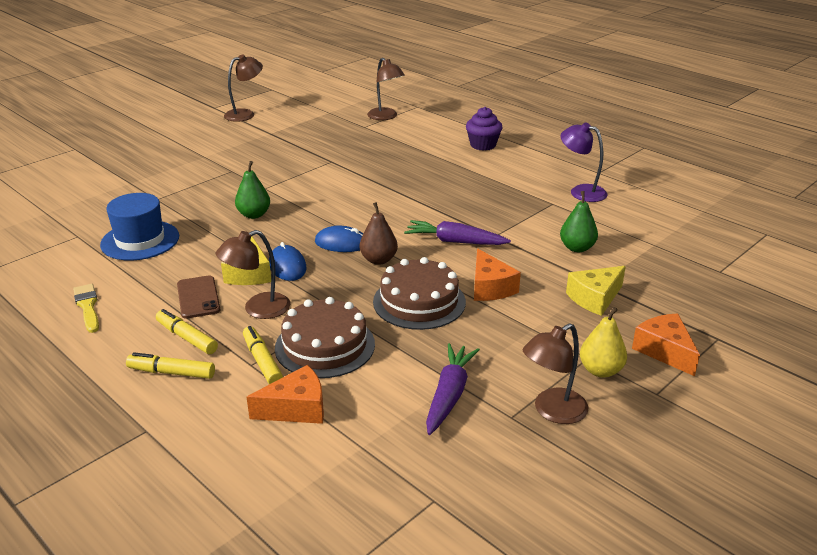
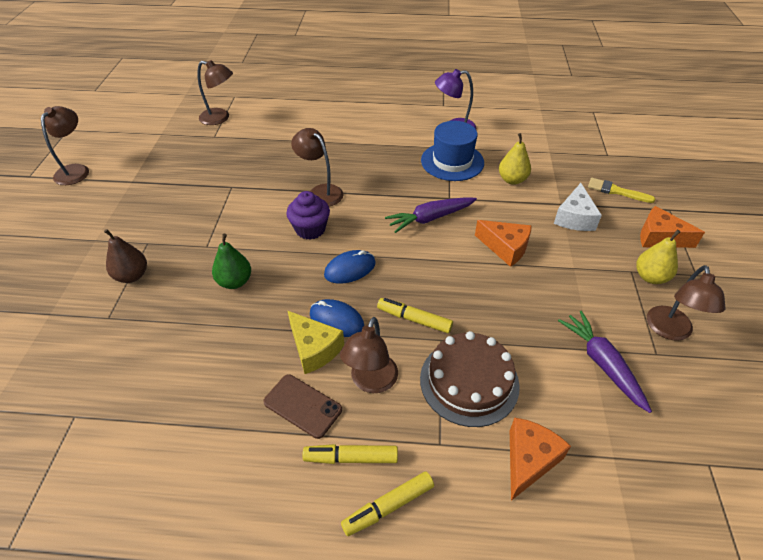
camera: 40 degrees left, 15 degrees up
(88, 306) = (205, 495): yellow brush -> yellow brush (616, 191)
(140, 240) = (156, 378): blue hat -> blue hat (452, 161)
(262, 361) = (444, 433): yellow marker -> yellow marker (414, 319)
(378, 260) = (399, 269): brown pear -> brown pear (132, 276)
(392, 189) = (320, 192): none -> brown lamp
(419, 302) = (478, 291): brown cake -> none
(483, 145) = (335, 114): purple cupcake -> purple cupcake (310, 229)
(577, 248) = (512, 180): green pear -> yellow pear
(595, 298) = (574, 218): yellow cheese -> white cheese

